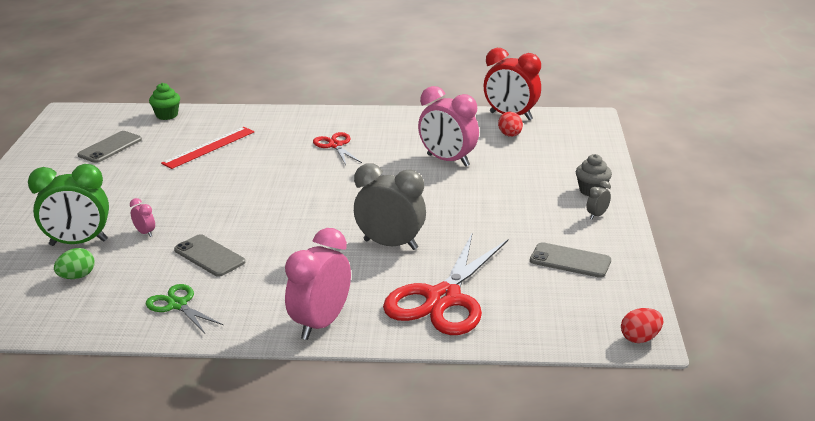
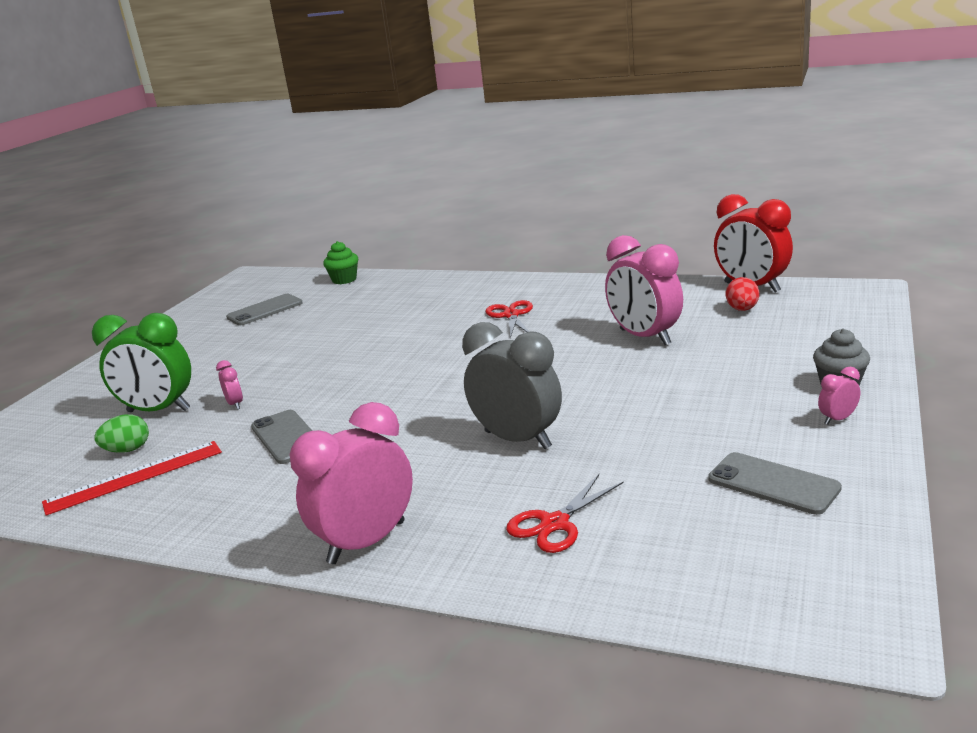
camera: 20 degrees right, 5 degrees down
(177, 305) = (209, 496): green scissors -> none
(209, 147) = (366, 313): red ruler -> red ruler (134, 477)
(443, 299) = (555, 524): red scissors -> red scissors, size x0.51
(597, 215) = (837, 419): grey clock -> pink clock
(640, 338) = (858, 629): red egg -> none

